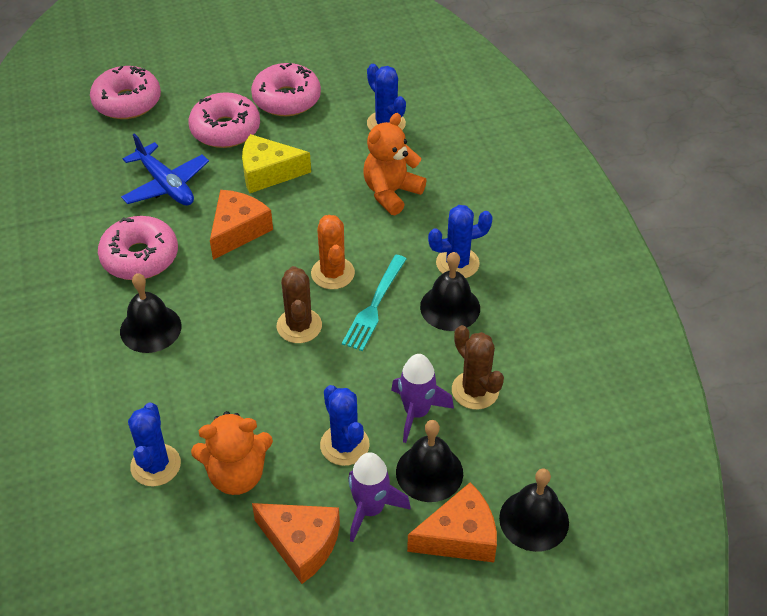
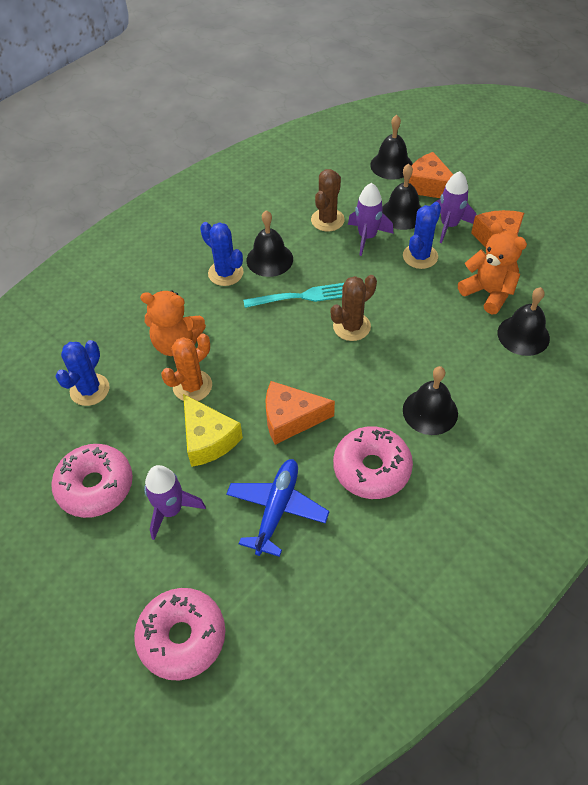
camera: 120 degrees left, 5 degrees up
(155, 465) = (523, 335): blue cactus -> black bell
(225, 129) = (171, 510): pink donut -> purple rocket
(332, 273) = (288, 334): orange cactus -> orange cactus (192, 386)

